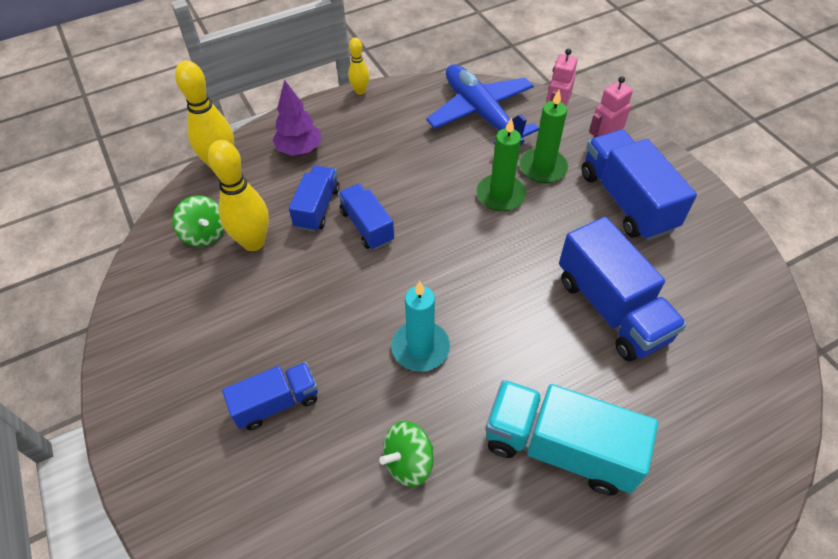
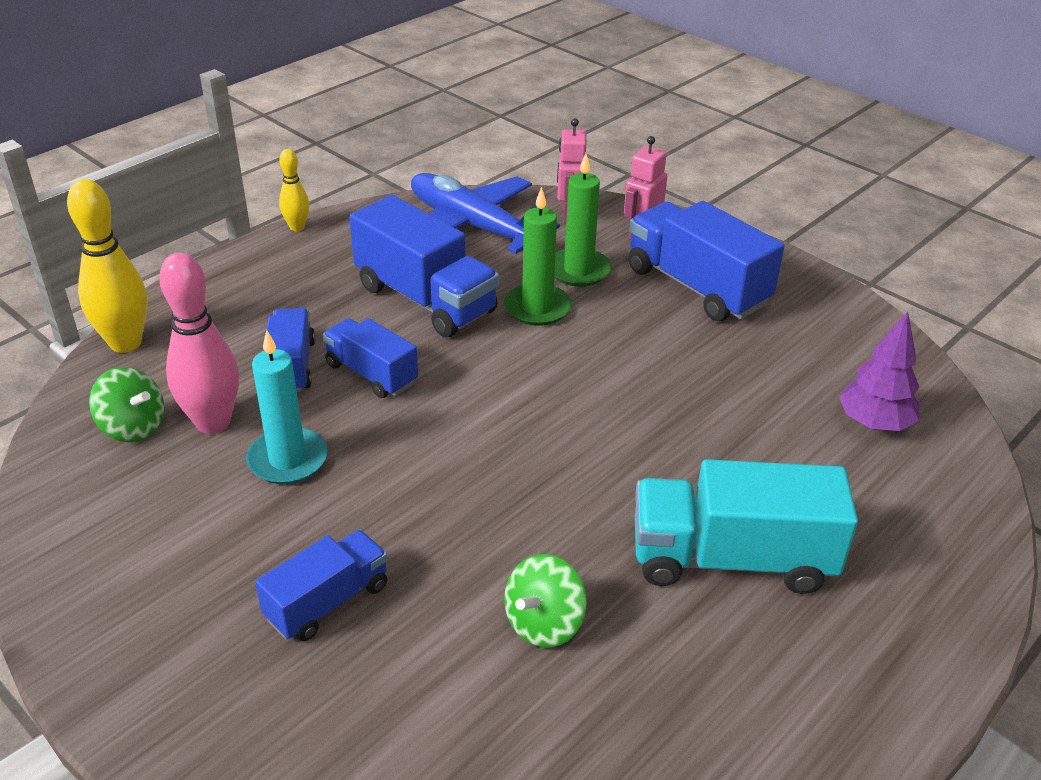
camera: 20 degrees left, 15 degrees down
(253, 242) = (213, 423): yellow bowling pin -> pink bowling pin
(299, 149) = (237, 305): purple tree -> purple tree (874, 423)
(420, 348) = (504, 493): turquoise candle -> turquoise candle (287, 459)
(611, 308) = (728, 400): blue truck -> blue truck (425, 299)

